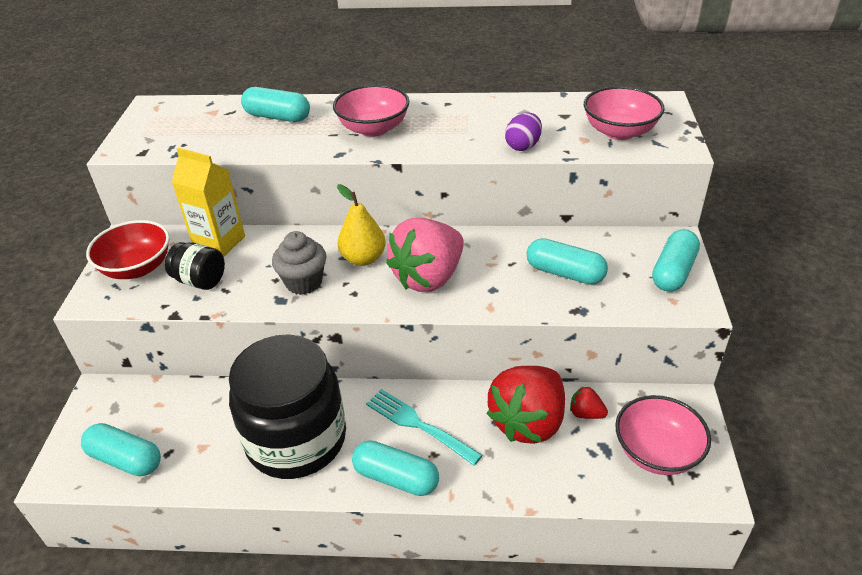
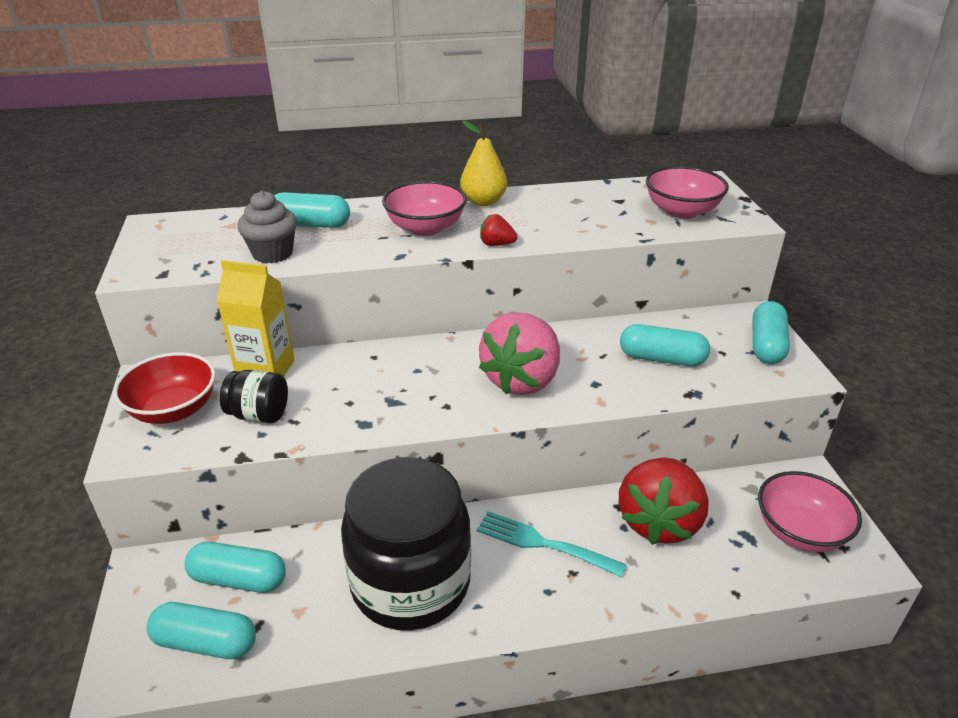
camera: 15 degrees left, 5 degrees down
(304, 282) = (384, 401): grey cupcake -> grey cupcake (272, 253)
(363, 258) = (441, 368): yellow pear -> yellow pear (483, 201)
(396, 478) = (541, 606): turquoise capsule -> turquoise capsule (239, 579)
(523, 146) = (593, 232): purple egg -> none
(586, 413) = (713, 503): red strawberry -> red strawberry (496, 244)

